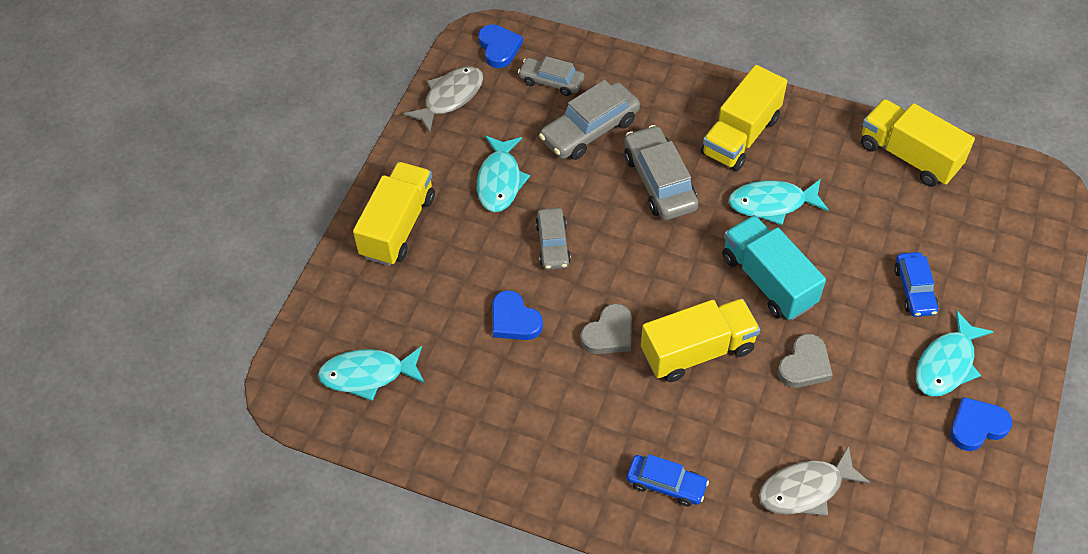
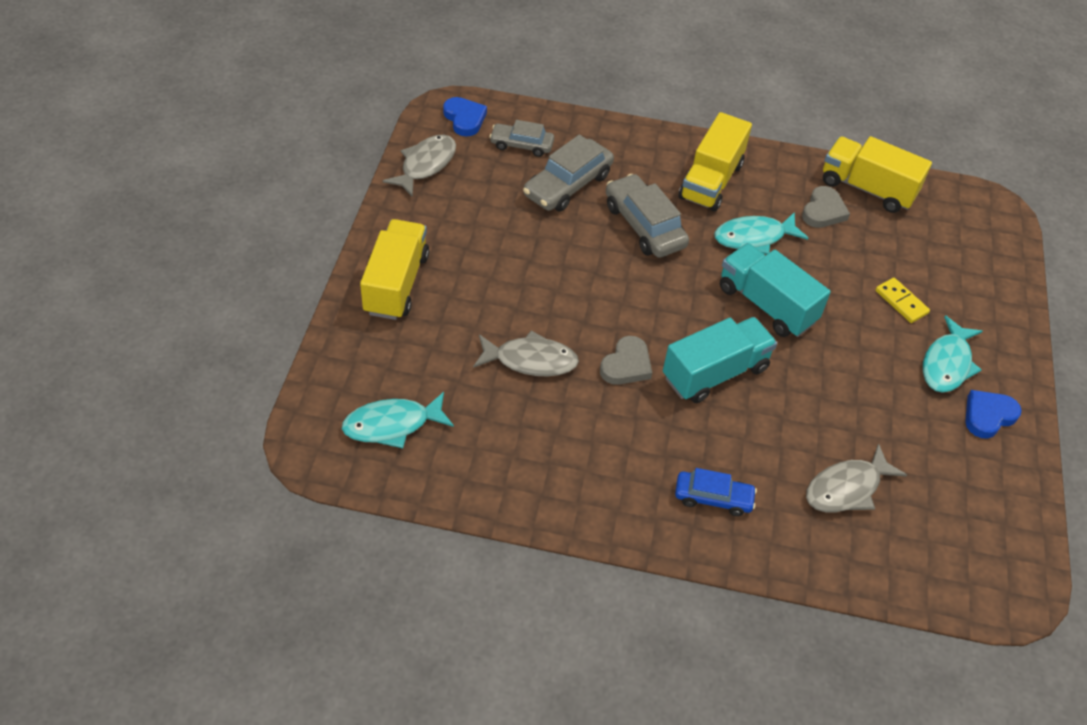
camera: 15 degrees left, 5 degrees down
(500, 181) = (490, 236): turquoise fish -> none
(514, 320) = (530, 360): blue heart -> grey fish
(553, 244) = (554, 288): grey car -> none
(697, 351) = (715, 373): yellow truck -> turquoise truck
(804, 365) = (818, 376): grey heart -> grey heart (823, 211)
(914, 289) = (901, 302): blue car -> yellow domino

